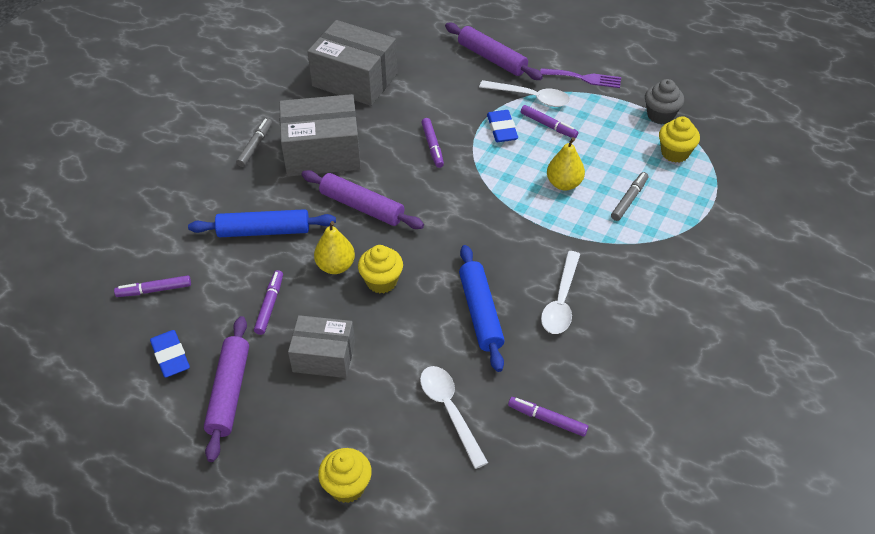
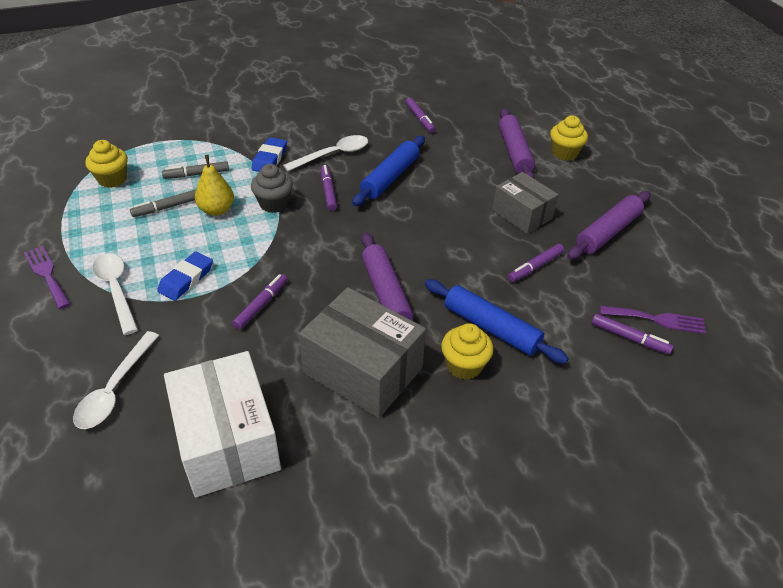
camera: 140 degrees left, 5 degrees down
(139, 322) = (657, 319): none -> purple fork
(170, 356) = (641, 278): blue eraser -> blue eraser (270, 159)
(255, 146) = (421, 429): grey marker -> grey marker (166, 207)
(335, 266) = (457, 262): yellow pear -> none
(355, 80) = (227, 440): grey box -> white box
(381, 281) = (433, 232): yellow cupcake -> yellow cupcake (464, 365)
(450, 411) = (469, 149): white spoon -> white spoon (115, 389)
(492, 58) = (71, 357): purple rolling pin -> purple rolling pin (514, 152)
(548, 125) = (149, 256): purple marker -> purple marker (328, 191)
(660, 115) = (65, 207): grey cupcake -> grey cupcake (274, 204)

